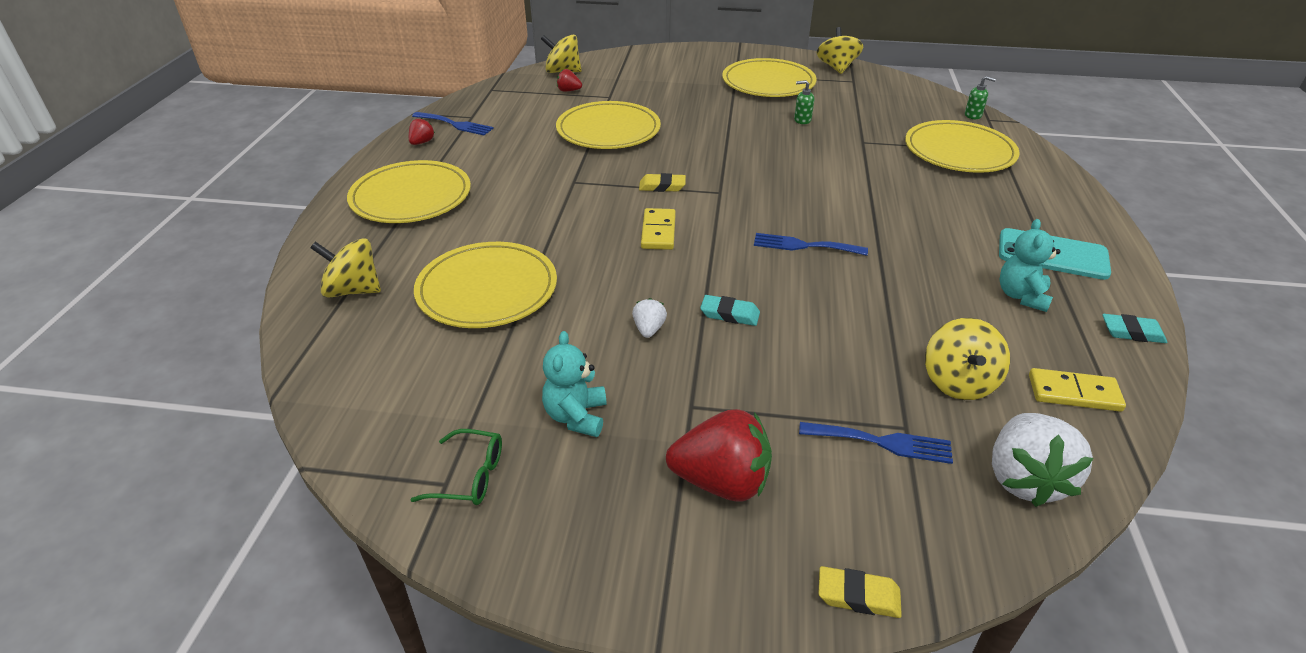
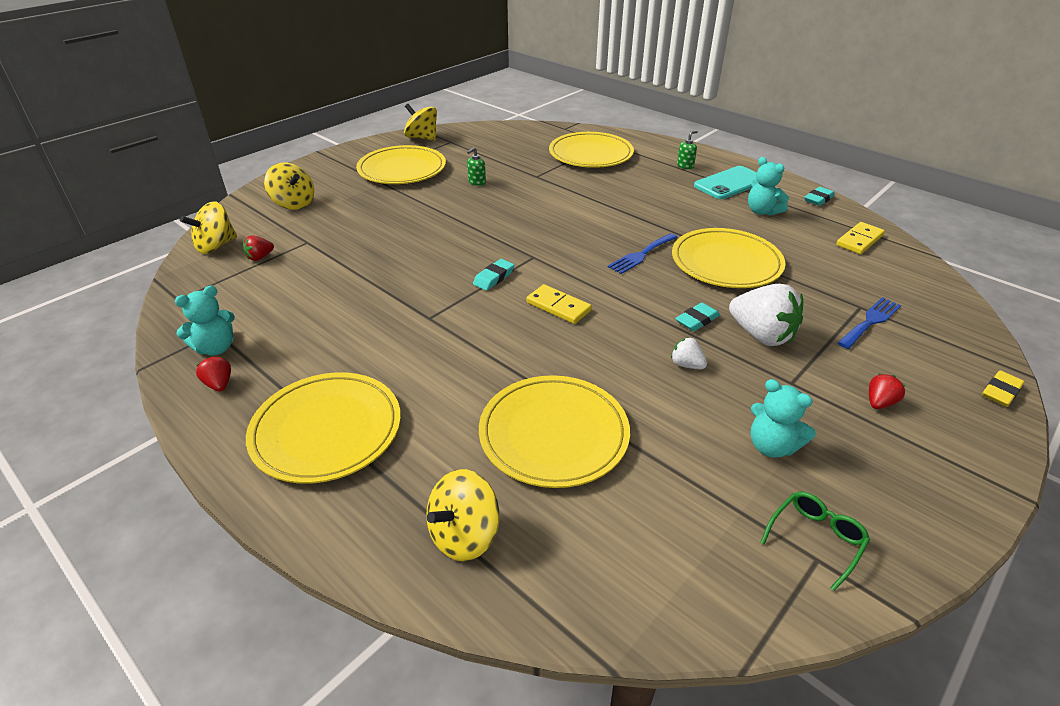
camera: 55 degrees left, 0 degrees up
(455, 124) = (216, 348): blue fork -> turquoise teddy bear
(608, 130) = (367, 266): yellow plate -> yellow plate (726, 262)
(662, 186) = (494, 278): yellow eraser -> turquoise eraser
(721, 482) = (879, 403): red strawberry -> red strawberry, size x0.48
(958, 382) = (829, 269): yellow spinning top -> yellow spinning top (293, 203)
(973, 115) = (553, 130): green soap dispenser -> green soap dispenser (685, 166)
(1024, 479) = (923, 290): white strawberry -> white strawberry (761, 335)

